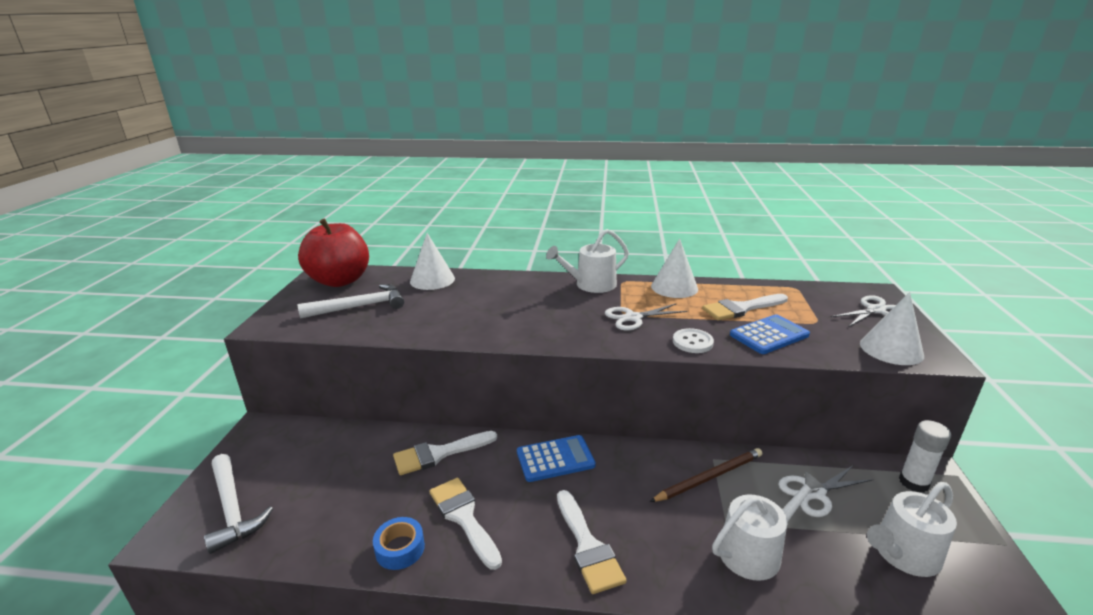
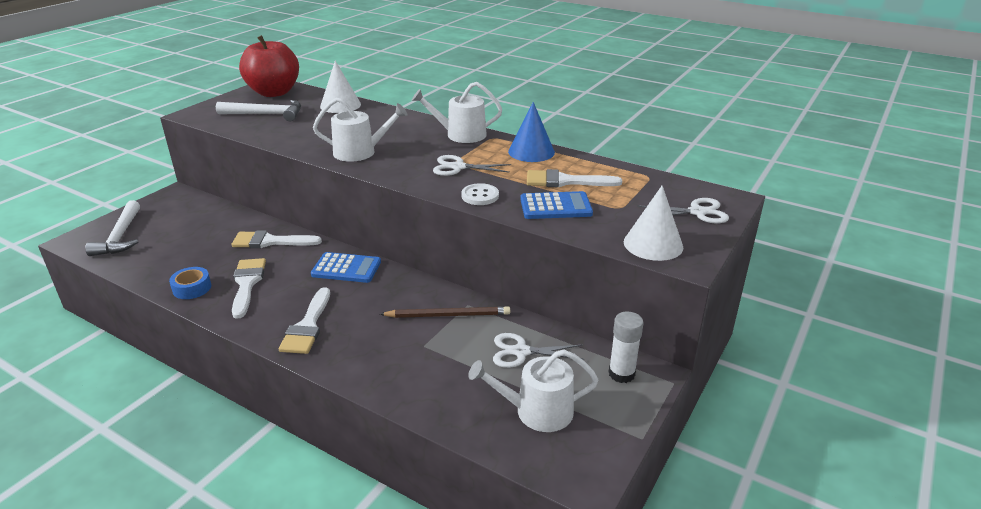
camera: 25 degrees right, 5 degrees up
(674, 287) = (531, 152): white cone -> blue cone
(755, 550) = (423, 368): white watering can -> white watering can (360, 152)

